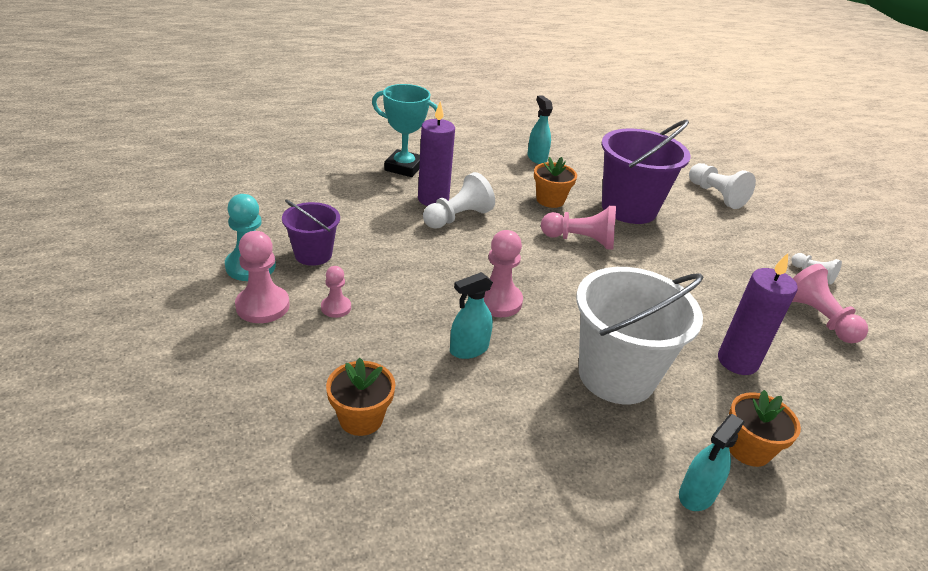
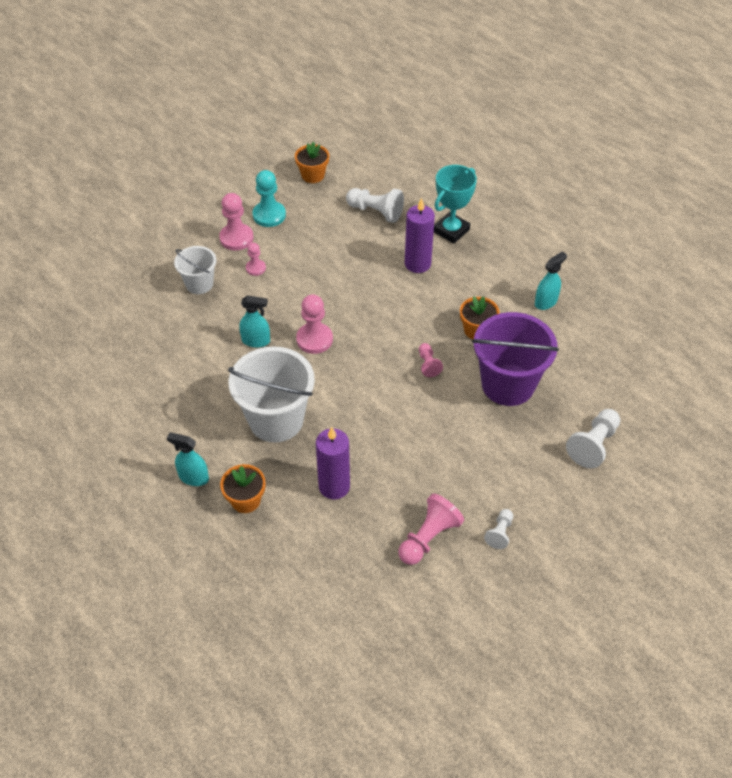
camera: 70 degrees right, 15 degrees up
(313, 254) = (301, 235): purple bucket -> none
(318, 369) = (199, 284): none -> white bucket
(361, 418) = (173, 316): orange flower pot -> orange flower pot (313, 175)
(404, 167) = (451, 231): turquoise trophy -> turquoise trophy turned 45 degrees clockwise
(457, 217) = (403, 286): white pawn -> white pawn (376, 212)
(468, 349) = (256, 341): turquoise spray bottle -> turquoise spray bottle turned 150 degrees clockwise
(580, 240) = (428, 364): pink pawn -> pink pawn, size x0.58

